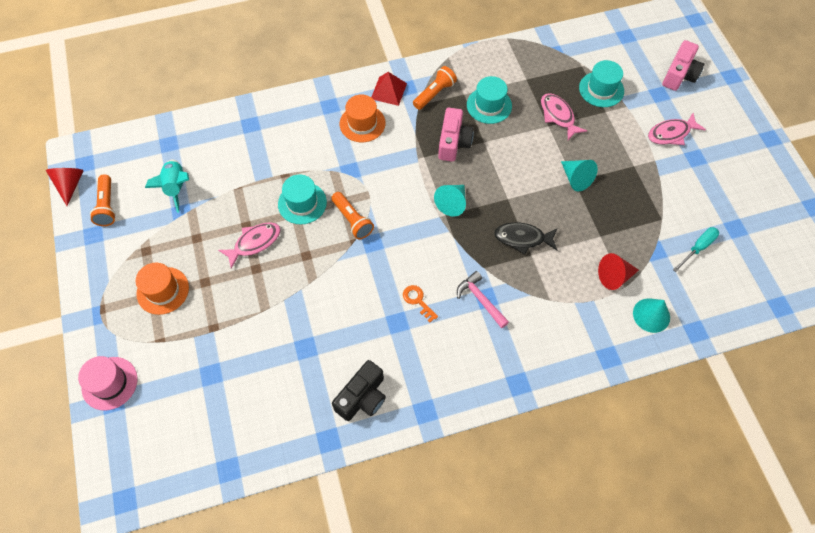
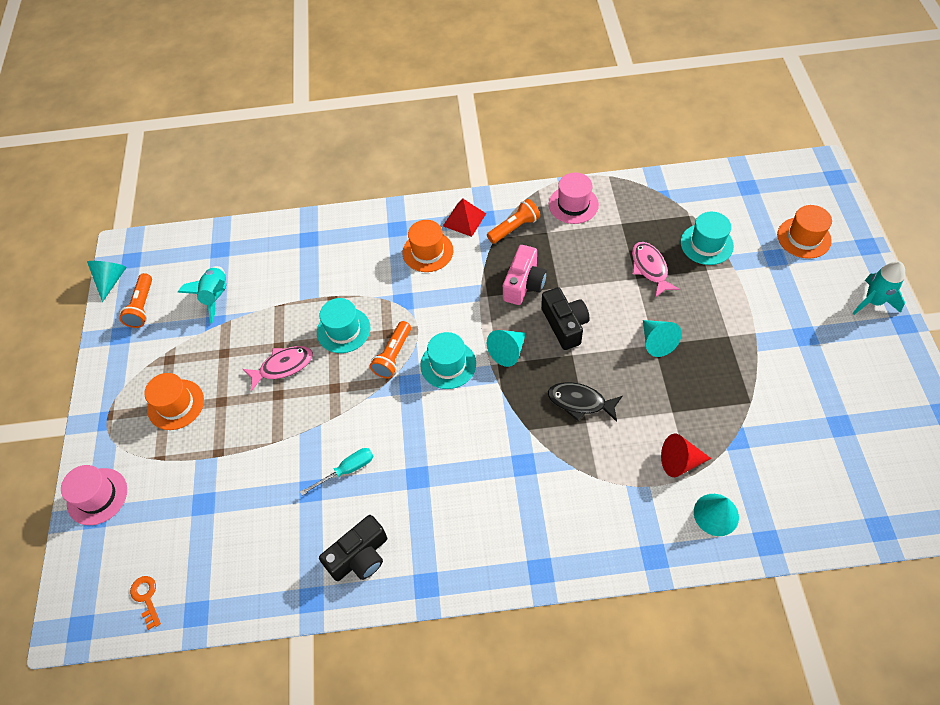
camera: 15 degrees right, 5 degrees down
(70, 185) = (111, 280): red cone -> turquoise cone
(352, 220) = (393, 356): orange flashlight -> orange flashlight turned 45 degrees clockwise
(418, 301) = (445, 456): orange key -> orange key (146, 598)
(480, 299) = (517, 465): pink hammer -> none
(481, 67) = (573, 204): none -> pink hat
(489, 105) = (573, 248): turquoise hat -> turquoise hat (448, 364)
(496, 174) = (564, 325): none -> black camera
(671, 133) = (781, 304): pink fish -> none
(679, 75) = (804, 238): pink camera -> orange hat
(698, 248) = (789, 442): turquoise screwdriver -> turquoise screwdriver (347, 470)
(743, 122) = (873, 301): none -> turquoise rocket

